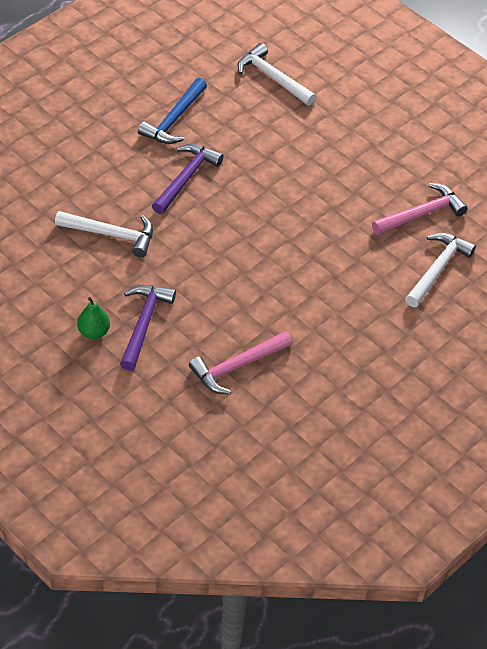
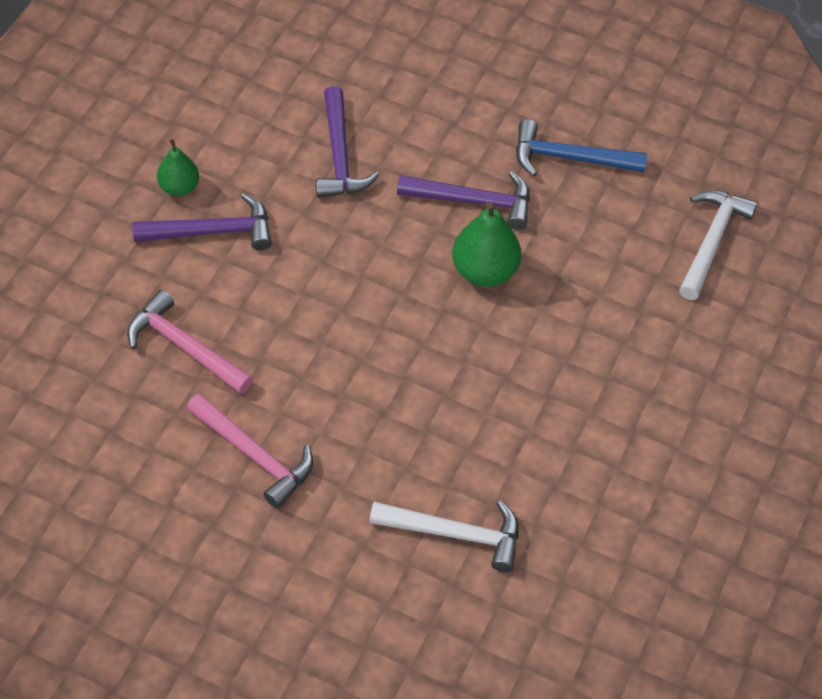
camera: 70 degrees right, 5 degrees up
(111, 234) = (340, 156): white hammer -> purple hammer
(245, 191) = (484, 271): none -> green pear
(421, 214) = (550, 488): pink hammer -> pink hammer (255, 455)

